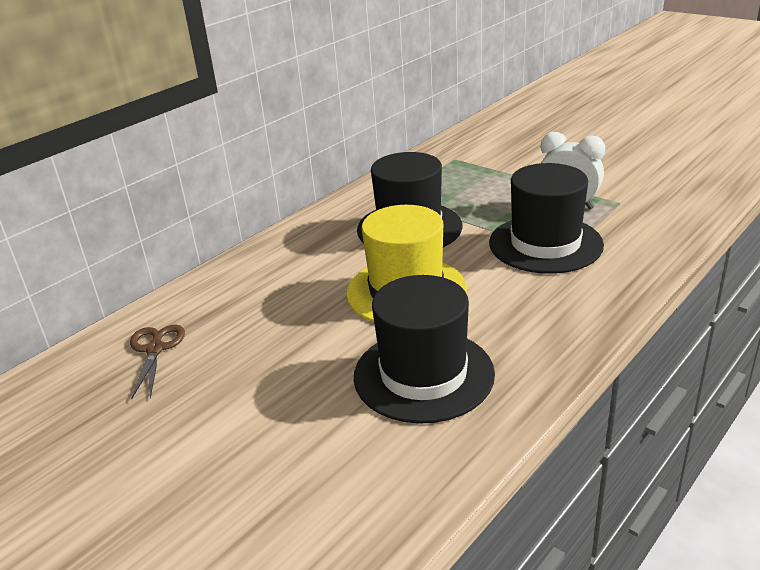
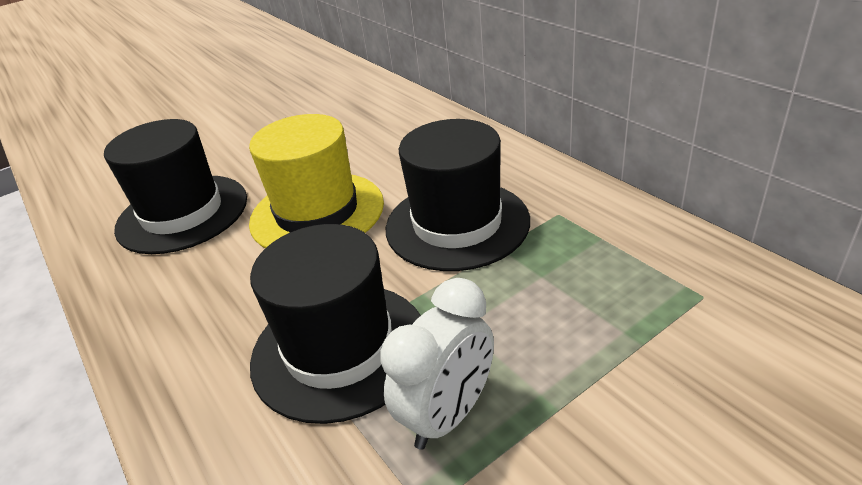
camera: 105 degrees right, 5 degrees up
(155, 349) = (331, 95): brown scissors -> none

